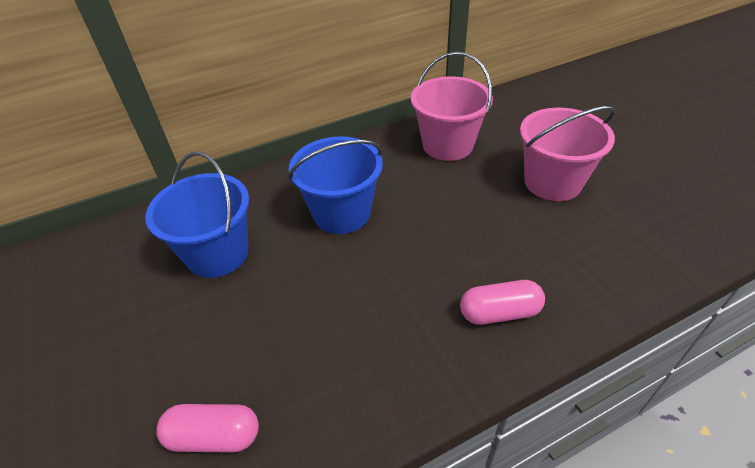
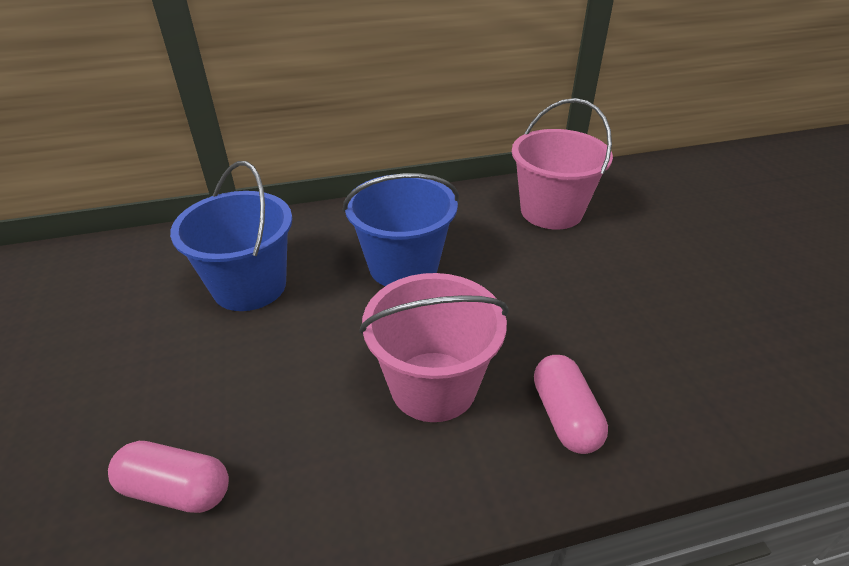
camera: 10 degrees right, 5 degrees down
(499, 313) = (565, 416): pink capsule -> pink capsule turned 75 degrees clockwise
(552, 182) = (673, 273): pink bucket -> pink bucket (433, 386)

